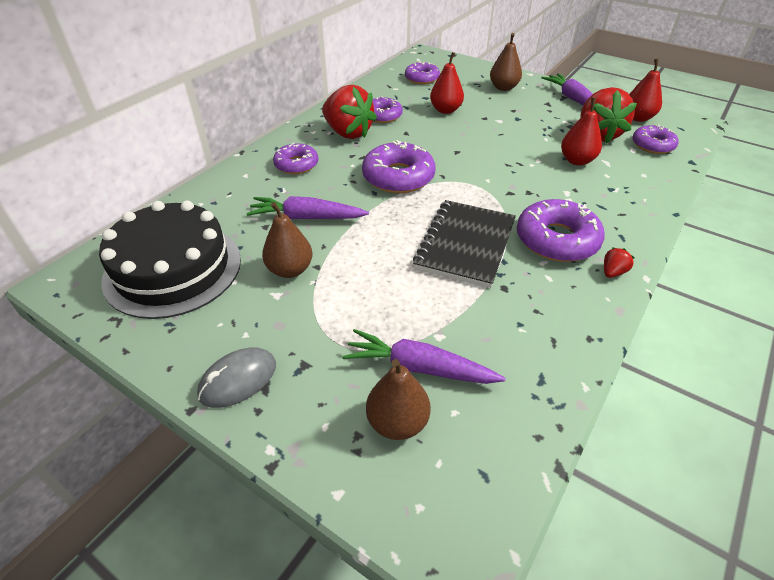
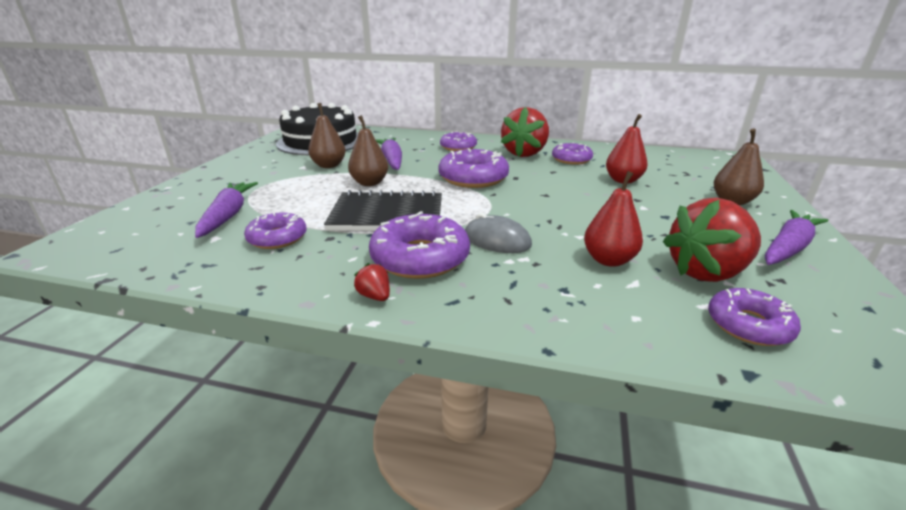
camera: 70 degrees right, 15 degrees down
(238, 380) = (224, 171): grey mouse -> grey mouse (497, 240)
(397, 422) = (176, 215): brown pear -> brown pear (369, 183)
(422, 78) = (674, 163): purple donut -> purple donut (277, 238)
(613, 272) = (375, 296): red strawberry -> red strawberry turned 150 degrees counterclockwise
(637, 118) = (829, 308): red pear -> none

